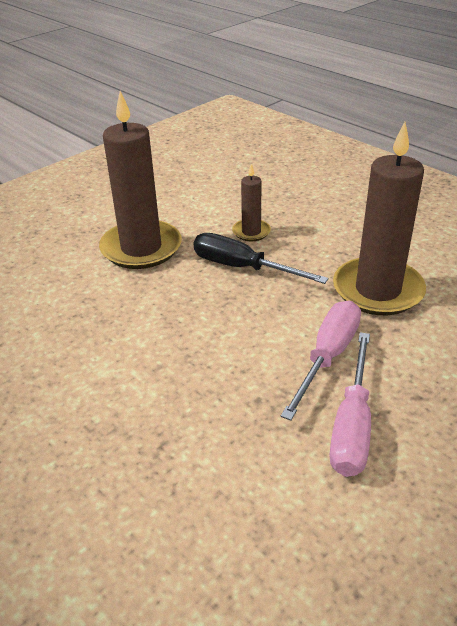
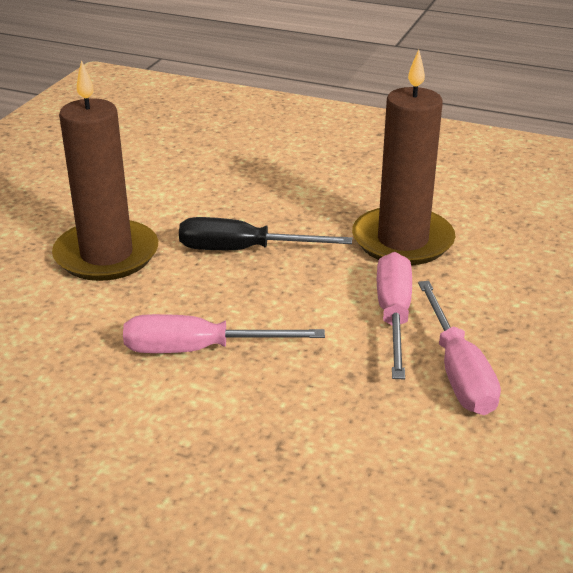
camera: 25 degrees left, 5 degrees down
(156, 343) = (199, 349): none -> pink screwdriver
(251, 232) = (227, 211): brown candle -> none

